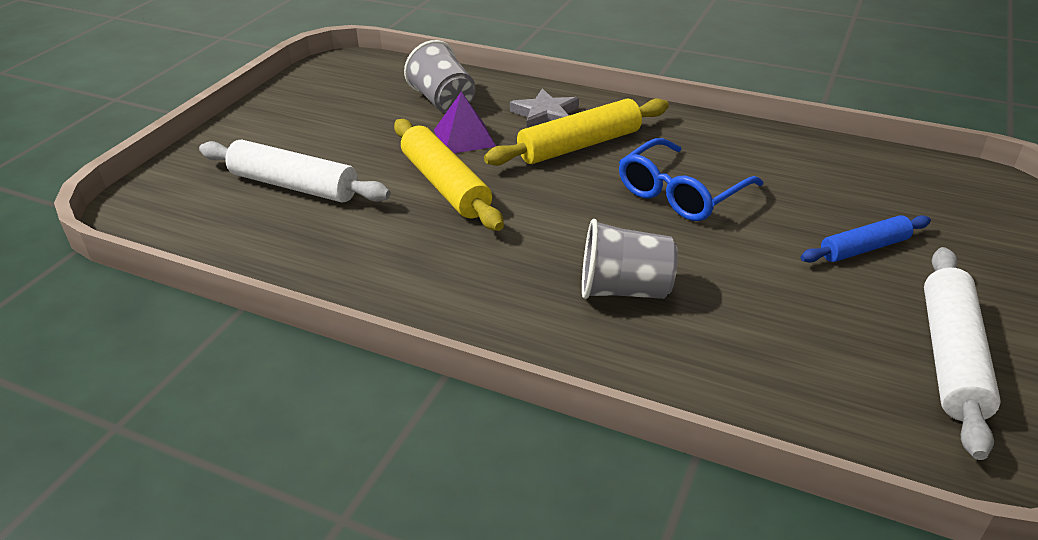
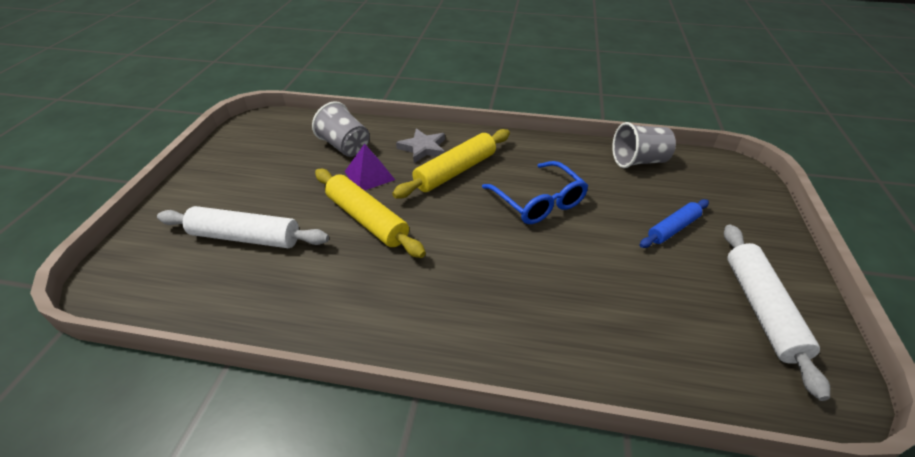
camera: 15 degrees left, 5 degrees up
(624, 290) = (527, 292): grey cup -> grey cup (638, 161)
(681, 193) = (538, 201): blue glasses -> blue glasses turned 60 degrees counterclockwise

